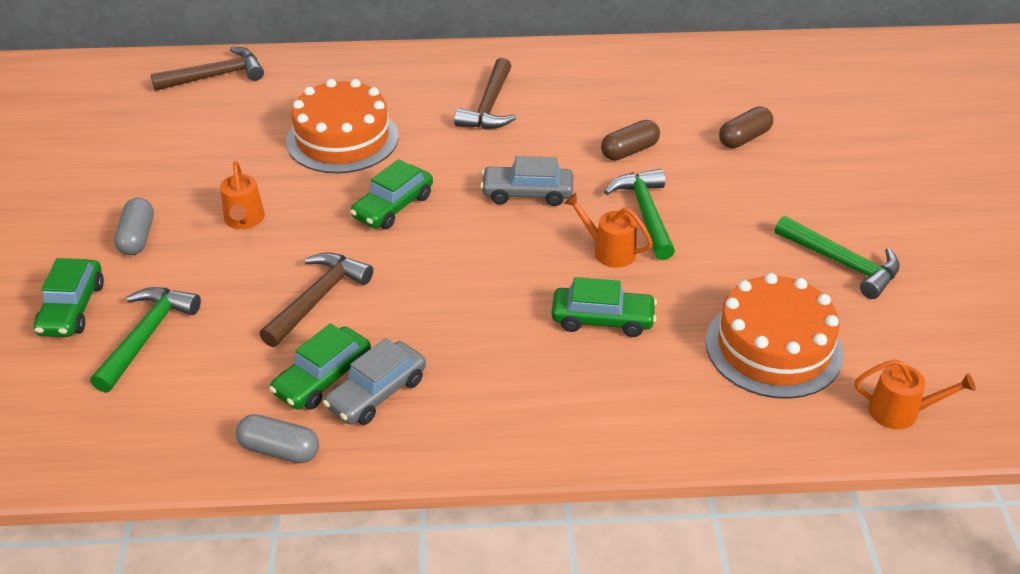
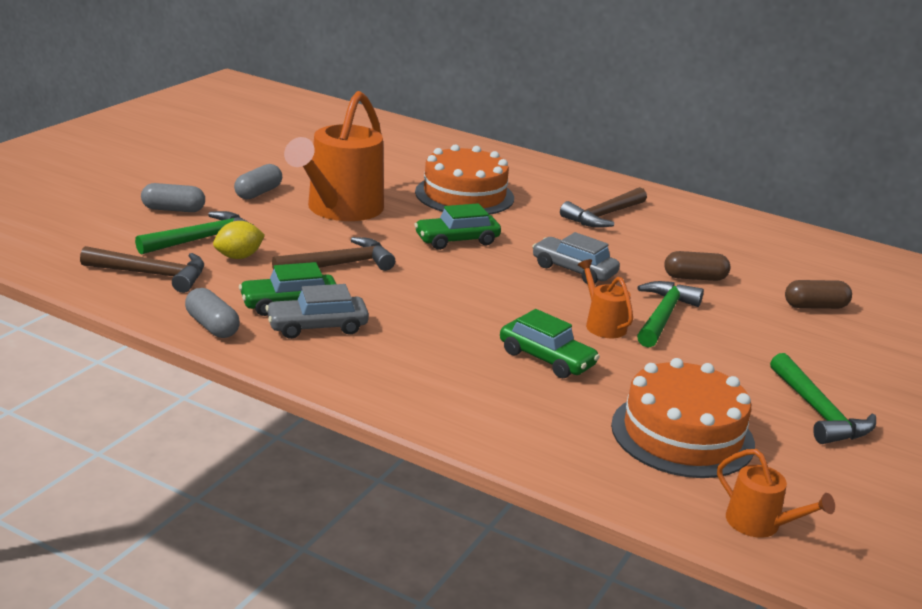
camera: 30 degrees right, 15 degrees down
(72, 308) = (173, 209): green car -> grey capsule
(210, 341) = (239, 257): none -> yellow lemon
(215, 76) = (413, 137): brown hammer -> brown hammer (152, 274)
(244, 220) = (340, 210): orange watering can -> orange watering can, size x2.18

